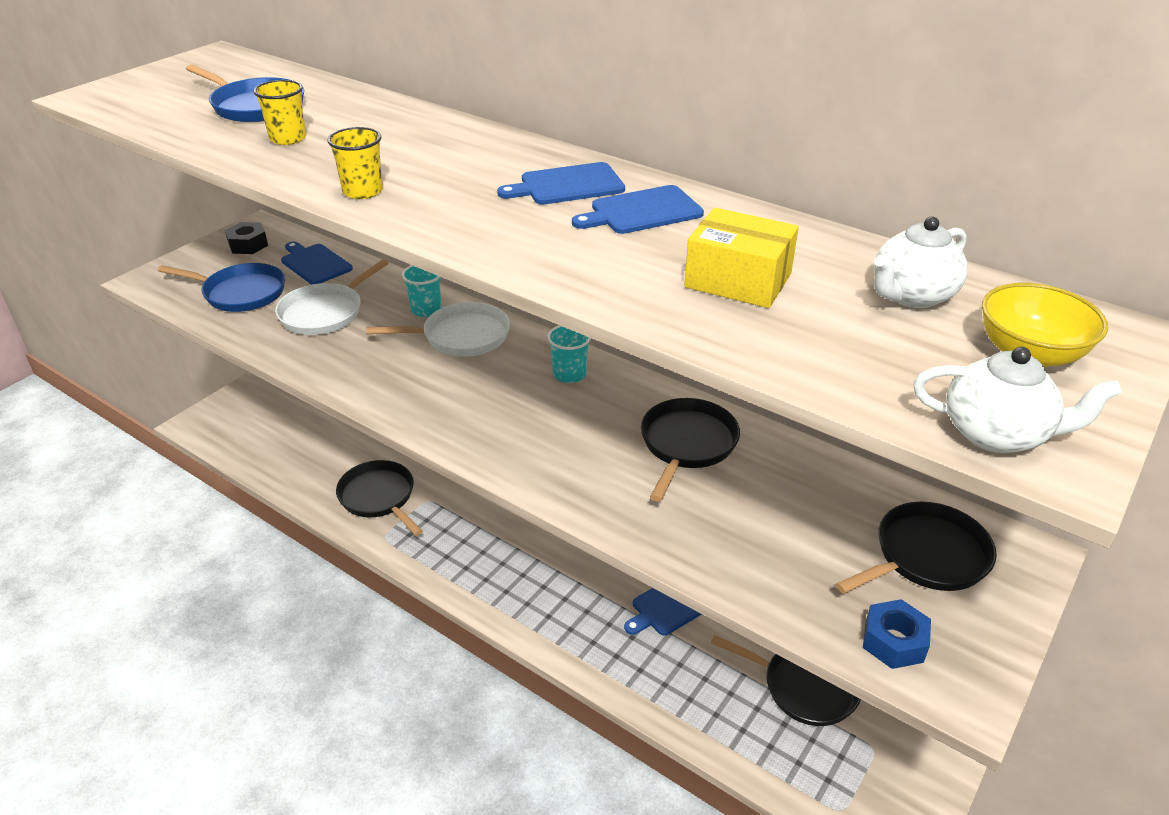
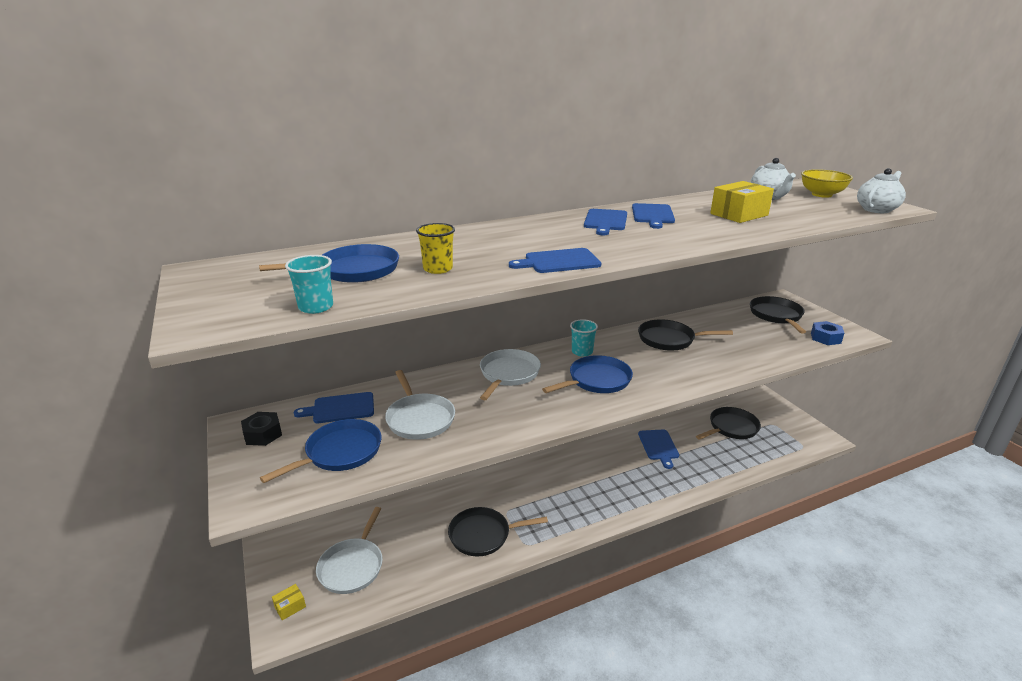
camera: 60 degrees left, 10 degrees down
(222, 415) = (290, 606): none -> yellow box
(287, 427) = (352, 566): none -> white pan
(363, 191) = (559, 261): yellow cup -> blue cutting board
(426, 310) = (462, 378): turquoise cup -> turquoise cup (316, 307)
(500, 407) = (596, 380): none -> blue pan
(687, 444) = (669, 339): black pan -> black pan turned 45 degrees counterclockwise

